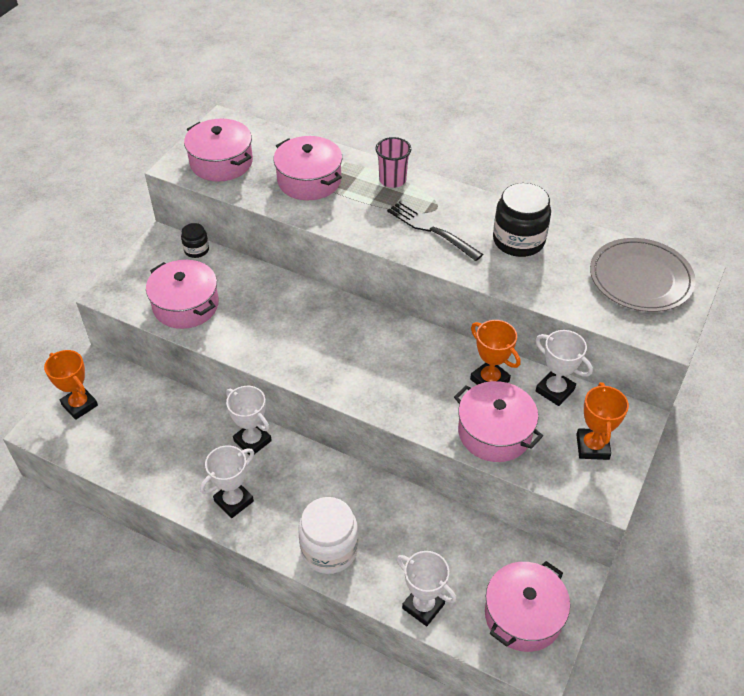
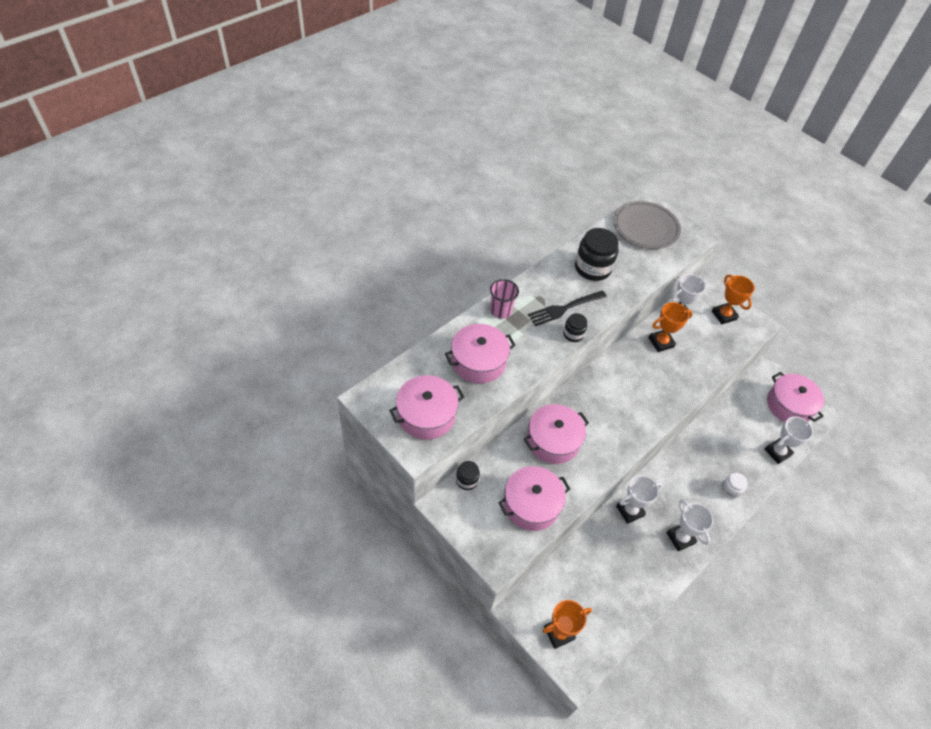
camera: 75 degrees left, 5 degrees up
(329, 549) = (730, 490): white jar -> white jar, size x0.52
(394, 244) = (573, 334): none -> black jar
(494, 432) = (704, 356): pink pot -> pink pot (553, 441)
(592, 447) = (724, 315): orange trophy -> orange trophy turned 45 degrees clockwise

